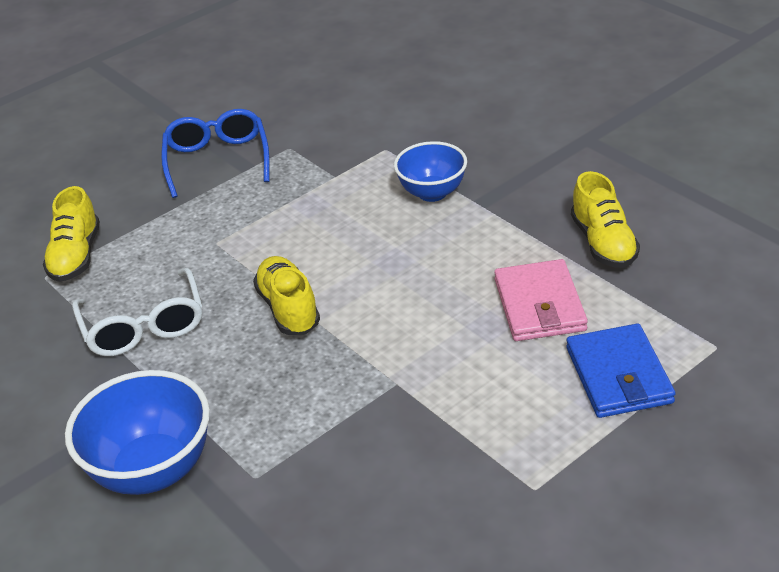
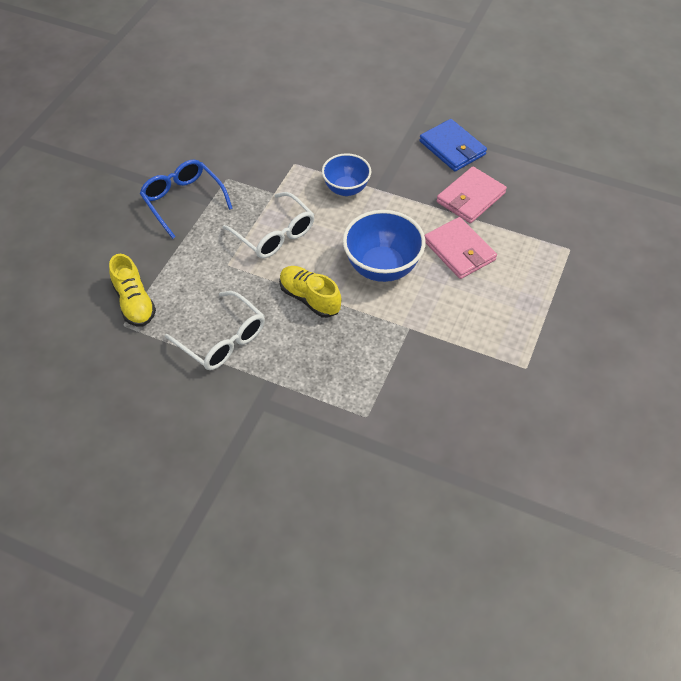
camera: 30 degrees left, 15 degrees up
(153, 470) = (301, 434): blue bowl -> blue bowl (382, 267)
(300, 223) = (274, 234): none -> white glasses
(603, 243) = (470, 197): yellow shoe -> pink wallet
(618, 375) = (529, 283): blue wallet -> blue wallet (452, 148)

